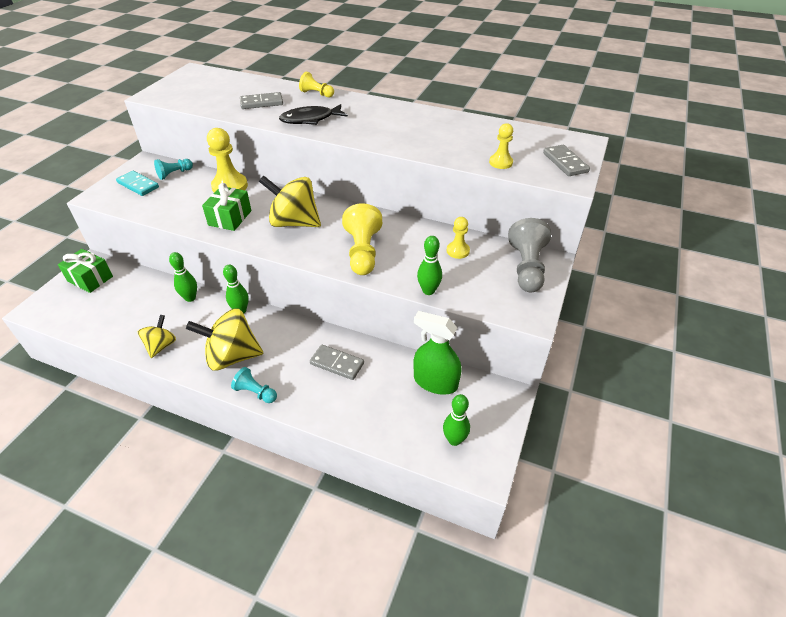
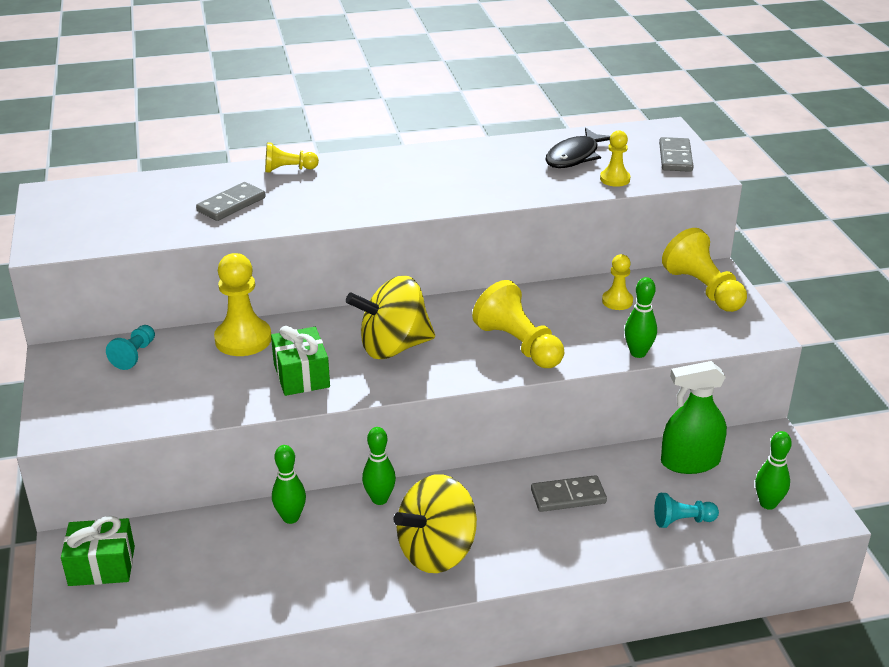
camera: 35 degrees left, 10 degrees down
(138, 185) = (100, 390): turquoise domino -> none
(161, 346) = (328, 587): yellow spinning top -> none
(255, 392) = (514, 571): turquoise pawn -> turquoise pawn (682, 521)
(310, 119) = (331, 204): black fish -> black fish (574, 156)
(527, 268) = (703, 289): grey pawn -> yellow pawn
(565, 162) = (675, 157): grey domino -> grey domino turned 60 degrees clockwise

